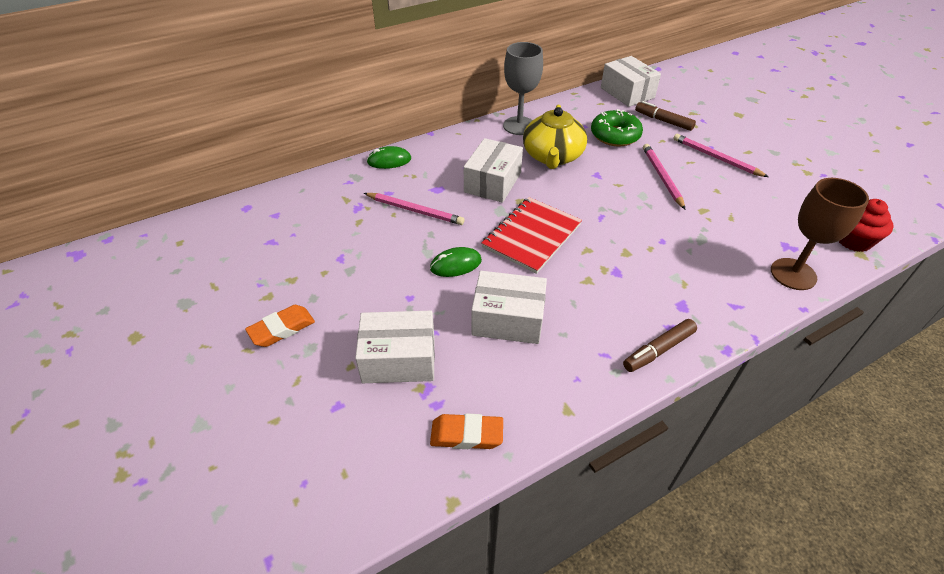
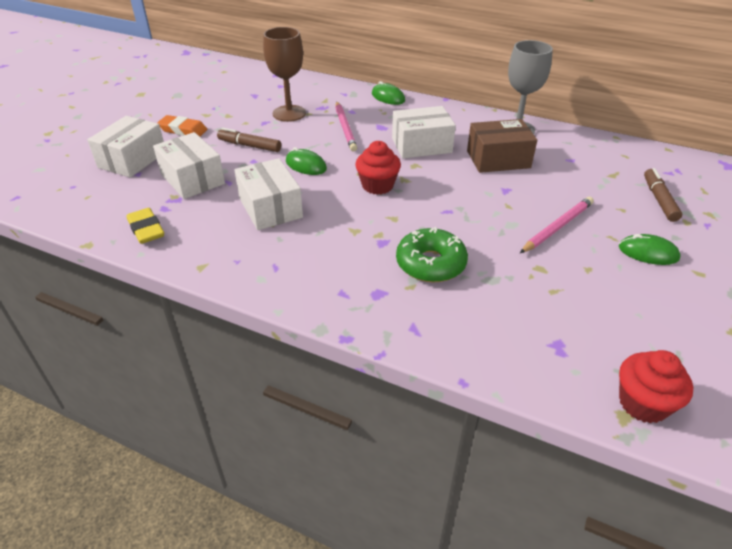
camera: 55 degrees right, 5 degrees down
(466, 434) = (146, 230): orange eraser -> yellow eraser
(532, 236) = (377, 186): red notebook -> red cupcake
(552, 156) = (498, 159): yellow teapot -> brown box
(615, 135) = (583, 180): green donut -> green donut (430, 264)
(627, 93) = (671, 164): white box -> white box (132, 159)
(659, 350) = (307, 295): brown marker -> brown marker (250, 146)
(716, 158) = (648, 253): pink pencil -> green mouse
(793, 274) = (513, 361): brown goblet -> brown goblet (289, 113)

